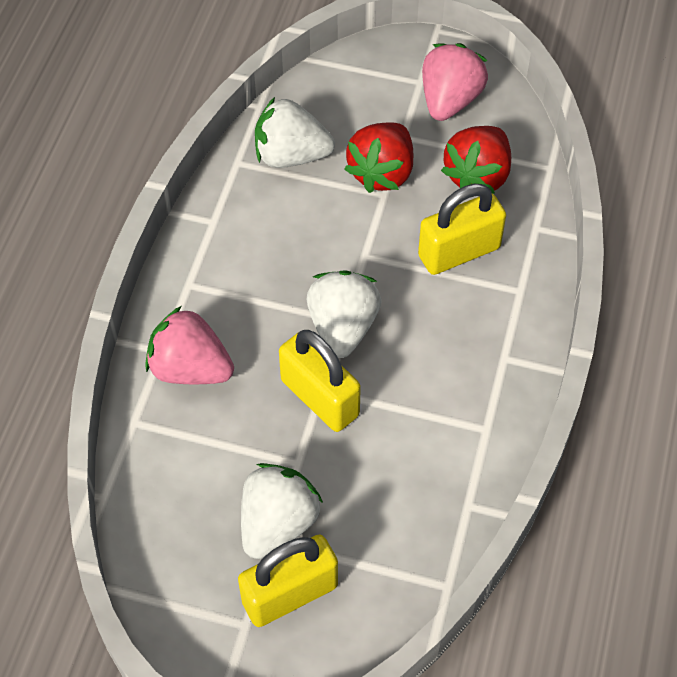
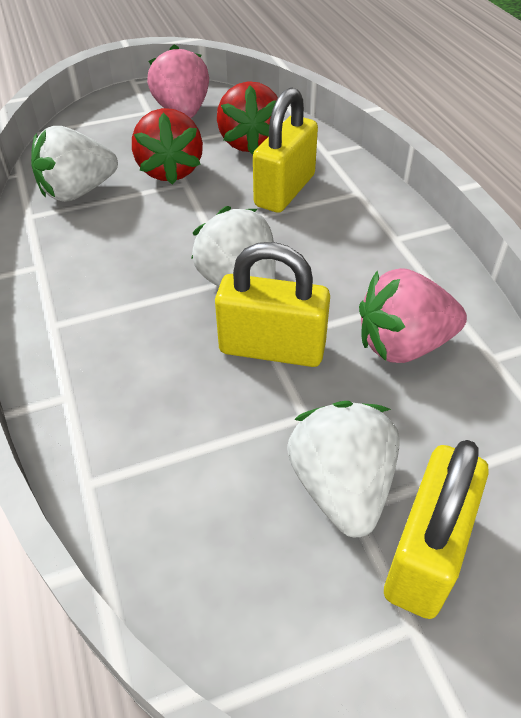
camera: 35 degrees left, 10 degrees down
(190, 368) = (114, 395): pink strawberry -> pink strawberry (403, 345)

